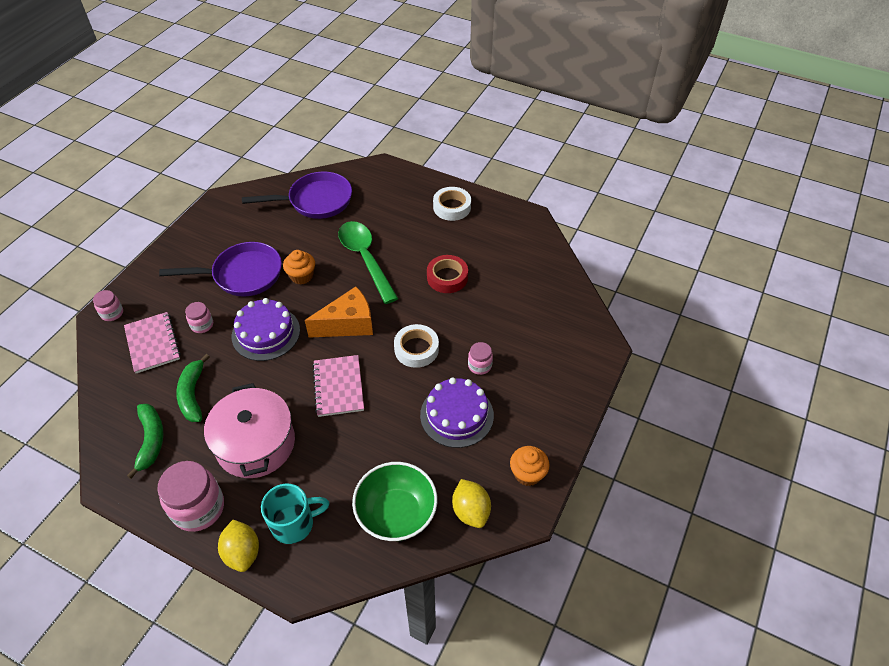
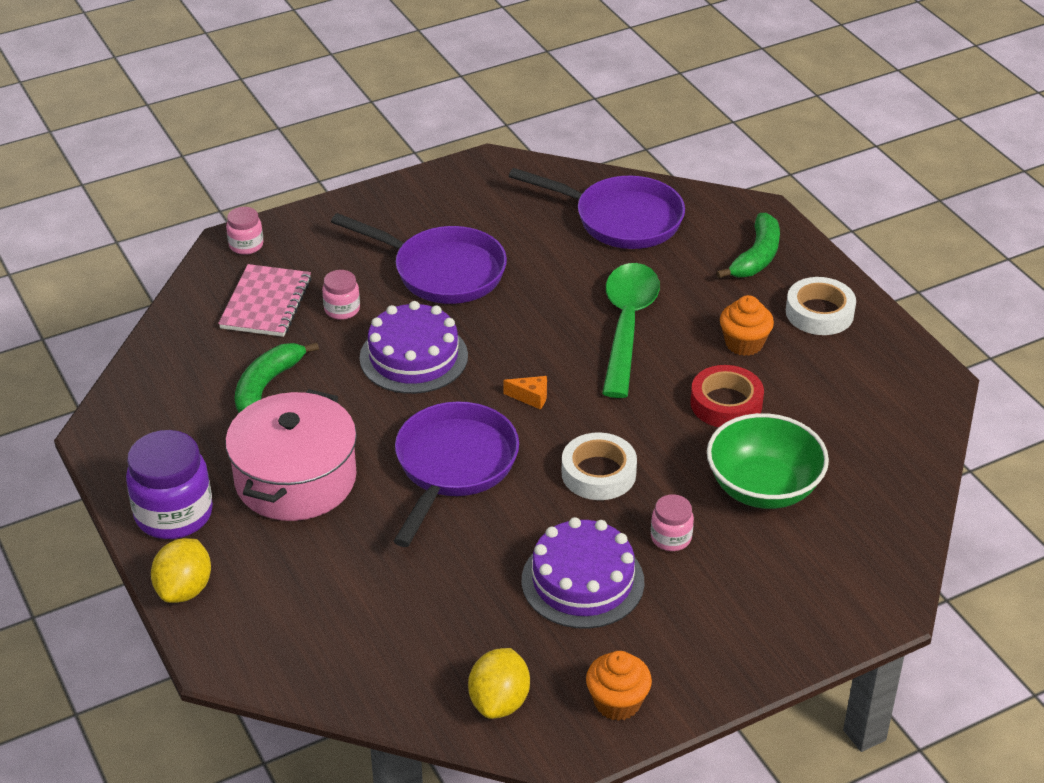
camera: 35 degrees right, 10 degrees down
(151, 440) = (178, 412): green banana -> green banana (756, 257)
(198, 508) = (174, 514): pink jar -> purple jar
(294, 523) = (268, 592): turquoise mug -> none
(301, 276) = (519, 308): orange cupcake -> orange cupcake (744, 343)
(338, 387) = (453, 466): pink notebook -> purple pan
(348, 324) = (531, 397): orange cheese -> orange cheese, size x0.42
(396, 513) = (401, 650): green bowl -> green bowl (763, 488)

